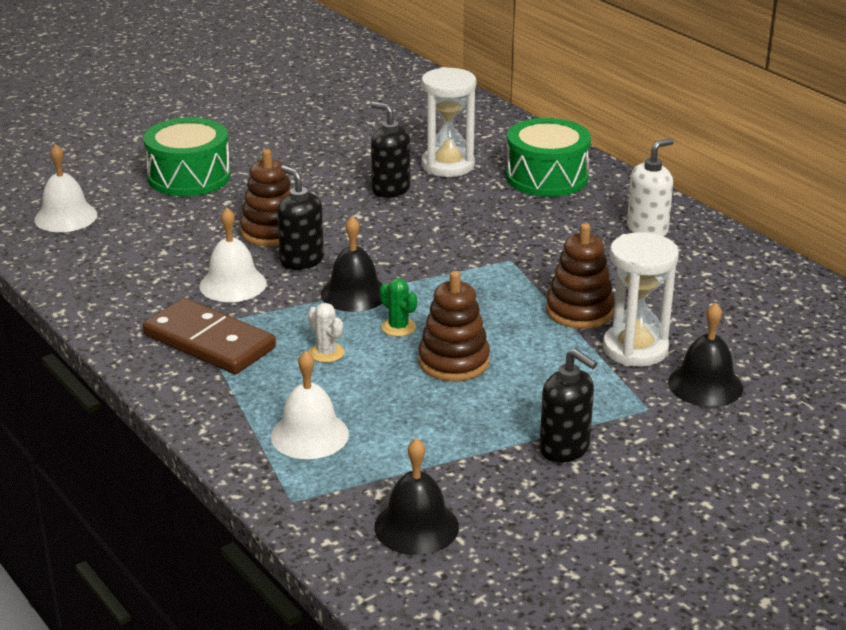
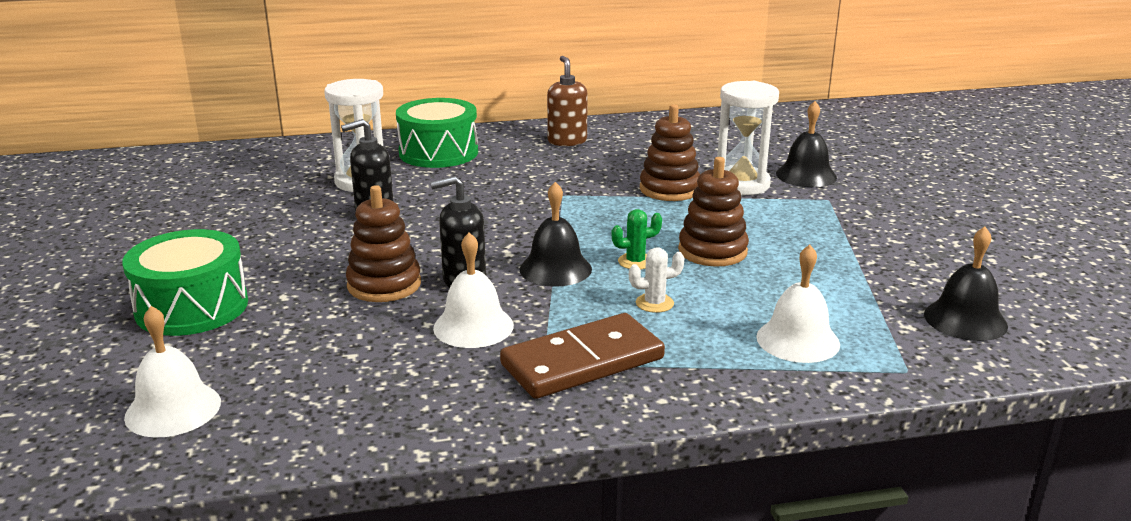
camera: 65 degrees left, 5 degrees down
(565, 449) = (870, 238): black soap dispenser -> none
(647, 229) = (567, 141): white soap dispenser -> brown soap dispenser

